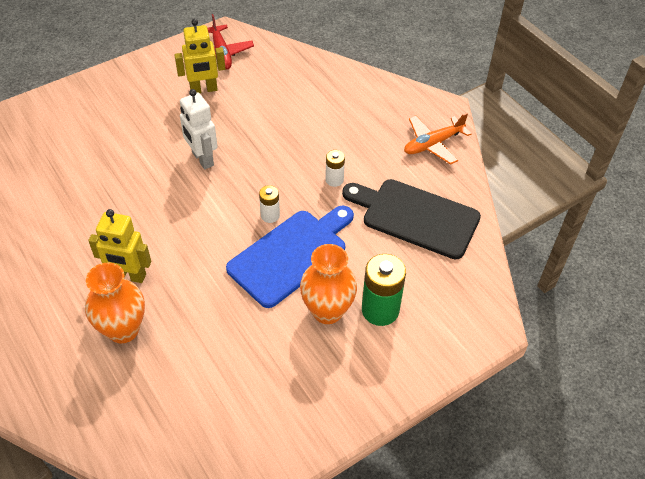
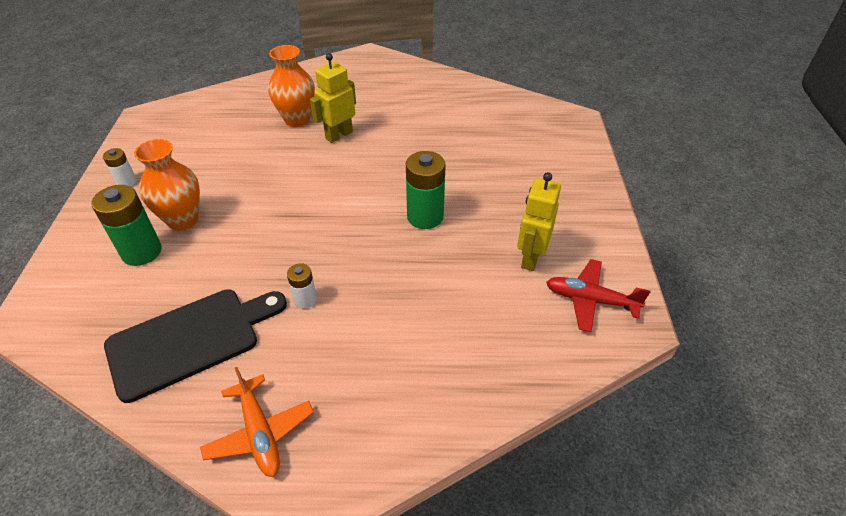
camera: 125 degrees right, 5 degrees down
(202, 159) = (425, 216): white robot -> green battery
(270, 215) = (312, 231): white battery -> white battery (126, 182)
(291, 254) = (258, 225): blue cutting board -> none
(433, 144) = (260, 433): orange plane -> orange plane turned 150 degrees clockwise

